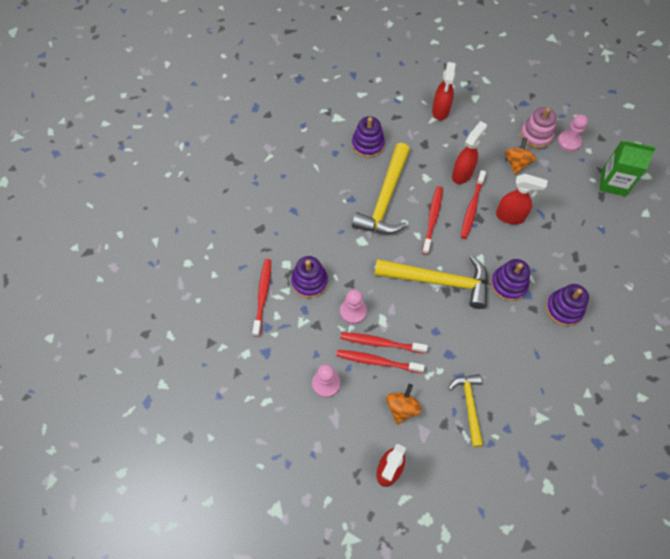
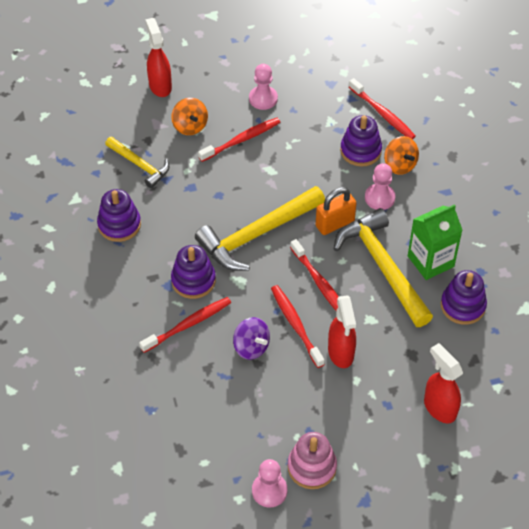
camera: 135 degrees right, 10 degrees down
(353, 311) = (300, 157): pink pawn -> pink pawn (379, 198)
(380, 343) = (253, 153): red toothbrush -> red toothbrush (188, 324)
(383, 247) = (335, 223): none -> orange padlock
(510, 216) = (251, 347): red spray bottle -> purple spinning top
(516, 163) = (300, 412): orange spinning top -> orange spinning top (400, 165)
(564, 309) = (125, 298): purple stacking toy -> purple stacking toy (119, 225)
(613, 183) = (179, 477): green carton -> green carton (430, 261)

